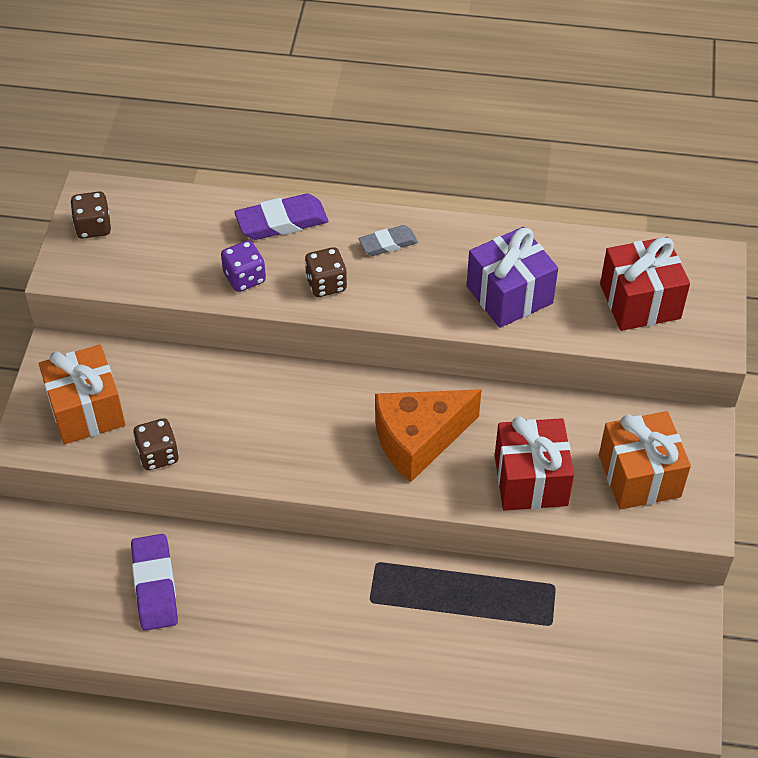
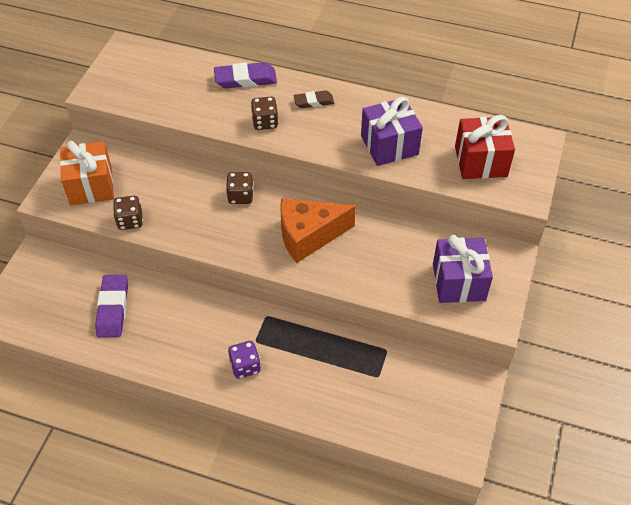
camera: 10 degrees right, 0 degrees up
(93, 227) = (120, 67): brown dice -> brown dice (240, 196)
(244, 278) = (211, 111): purple dice -> purple dice (245, 366)
(388, 243) = (314, 102): grey eraser -> brown eraser
(530, 480) = (380, 273): red gift -> none
(639, 476) = (459, 282): orange gift -> purple gift

